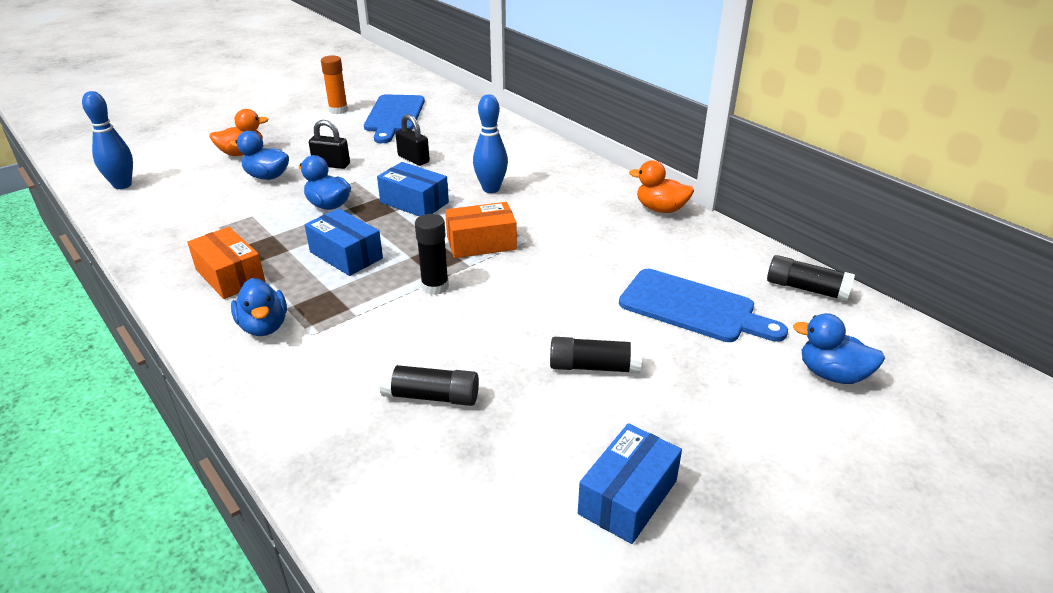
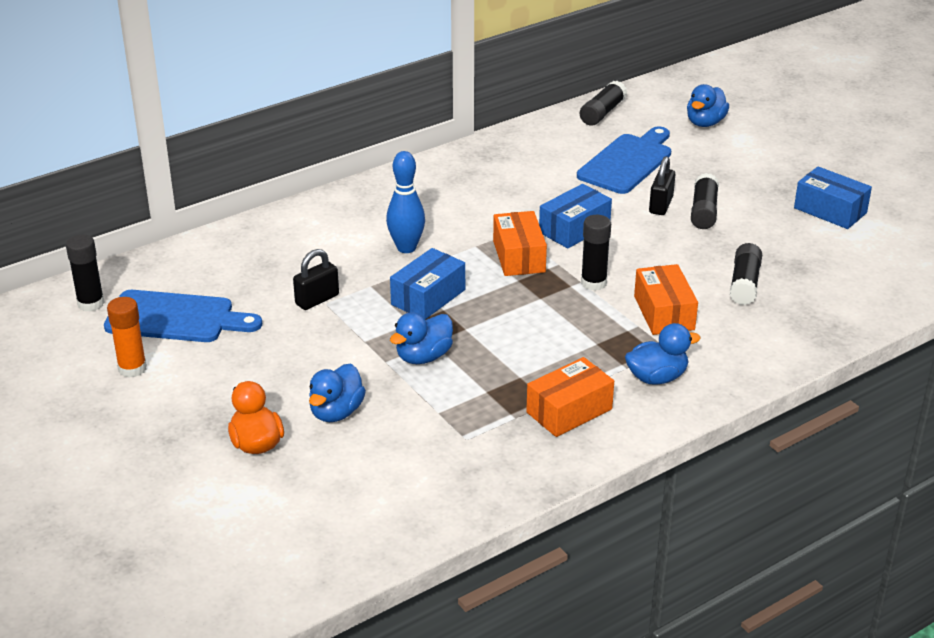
camera: 85 degrees left, 0 degrees up
(122, 185) = (331, 544): blue bowling pin -> none
(331, 165) = (315, 362): black padlock -> black padlock (661, 205)
(346, 255) = (534, 337): blue box -> blue box (574, 229)
(376, 332) = (664, 313): none -> orange box
(413, 92) = (91, 303): none -> black glue stick
(660, 209) = (467, 157): orange duck -> none

